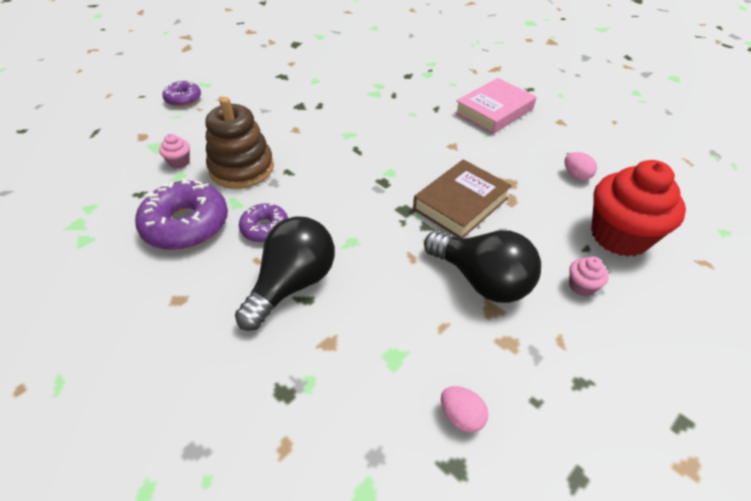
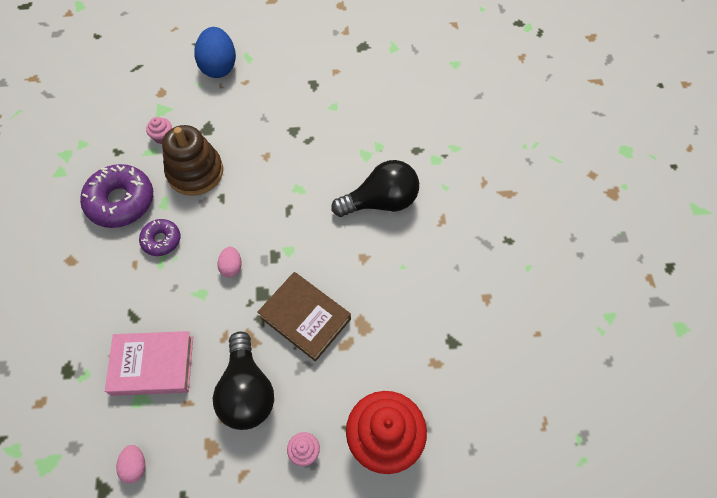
camera: 40 degrees right, 15 degrees up
(183, 99) = (219, 67): purple donut -> blue egg
(293, 284) = (136, 299): black light bulb -> black light bulb (381, 201)
(460, 203) = (305, 318): brown book -> brown book turned 45 degrees clockwise
(494, 111) = (442, 244): pink book -> pink book (153, 365)
(576, 175) = (425, 361): pink egg -> pink egg (231, 267)

